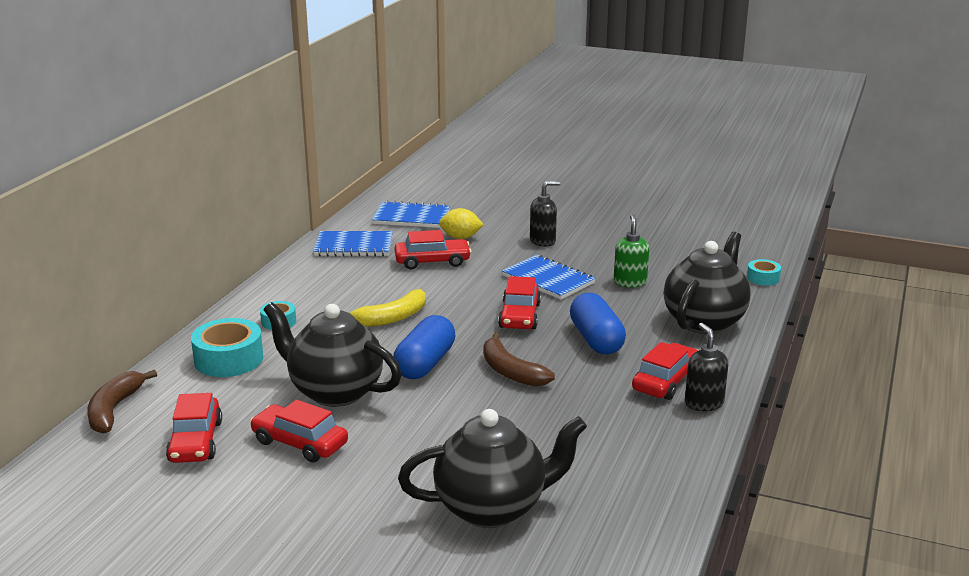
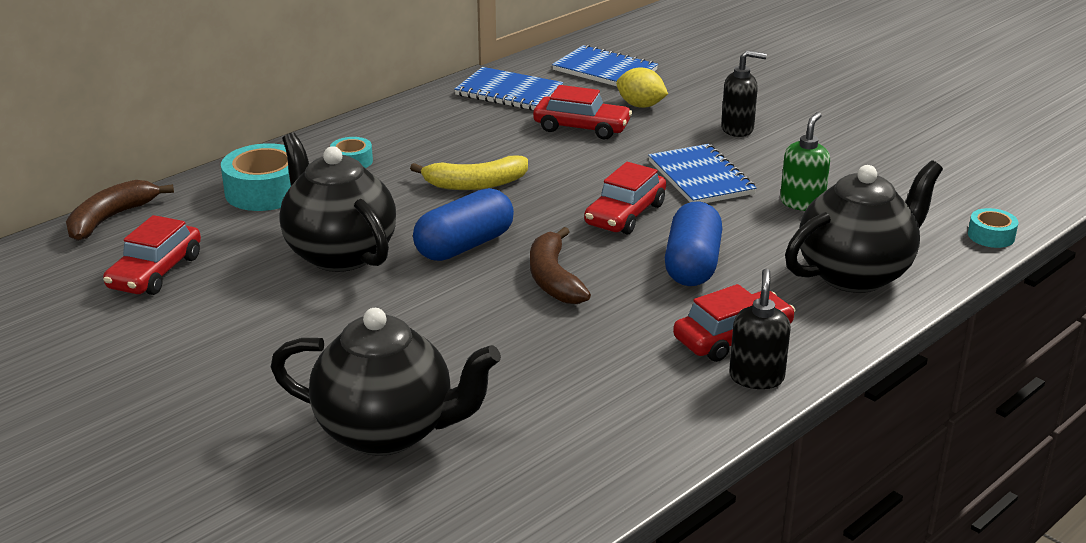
camera: 25 degrees right, 5 degrees up
(300, 443) = (254, 301): red car -> none

